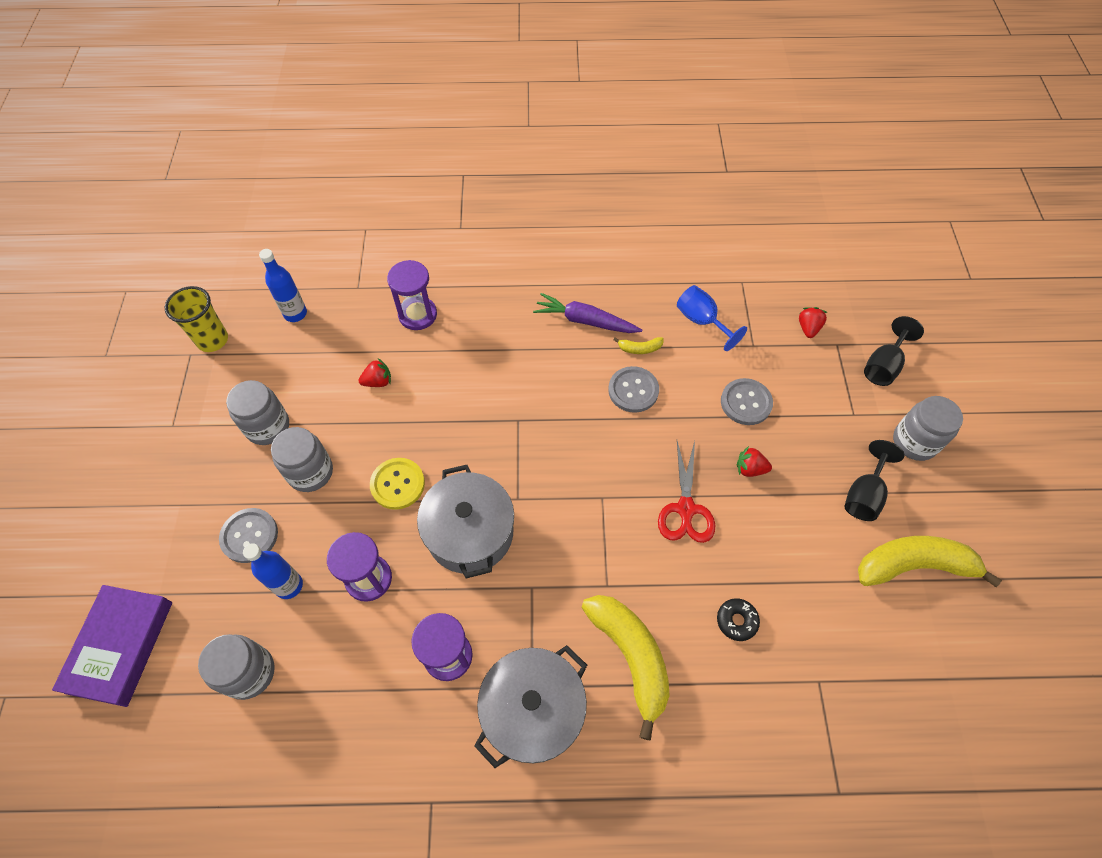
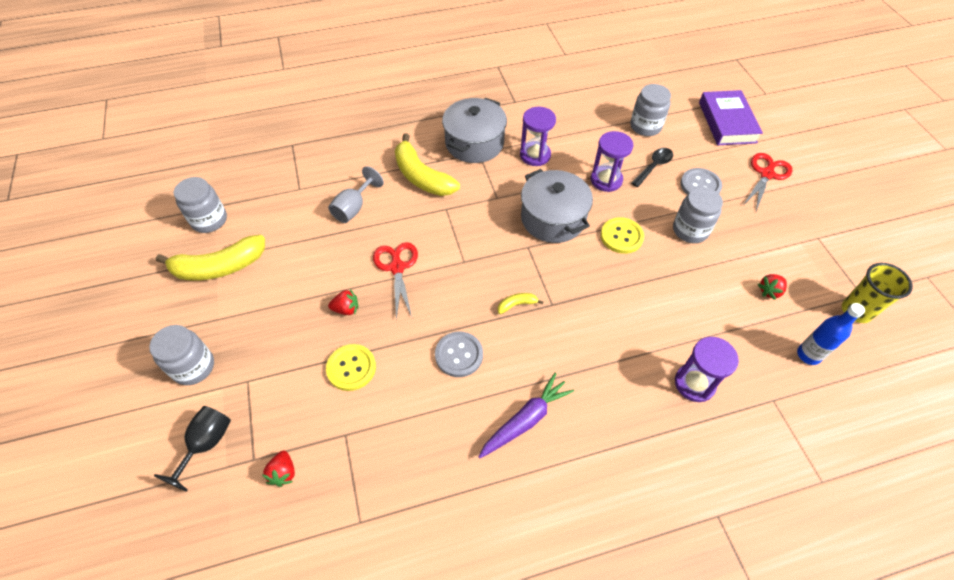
camera: 165 degrees right, 5 degrees down
(149, 531) = (766, 174): none -> red scissors
(268, 426) = (747, 253): grey jar -> grey jar (209, 220)
(289, 585) = (654, 166): blue bottle -> black spoon
(378, 381) = (687, 309): red strawberry -> red strawberry (769, 291)
(585, 321) = (526, 420): purple carrot -> purple carrot turned 45 degrees counterclockwise
(640, 348) = (462, 401): yellow banana -> yellow banana (517, 304)
(702, 321) = (402, 451): blue goblet -> none
(736, 621) = (354, 208): black donut -> grey goblet
(746, 402) = (351, 368): grey button -> yellow button
(864, 494) = (250, 310): black goblet -> none

